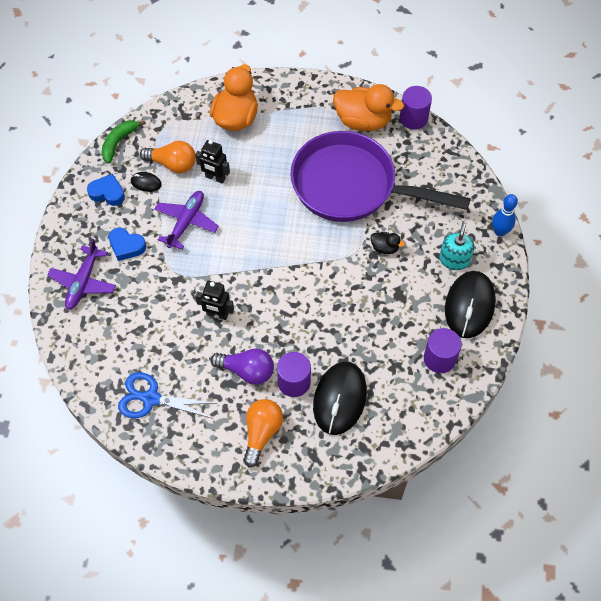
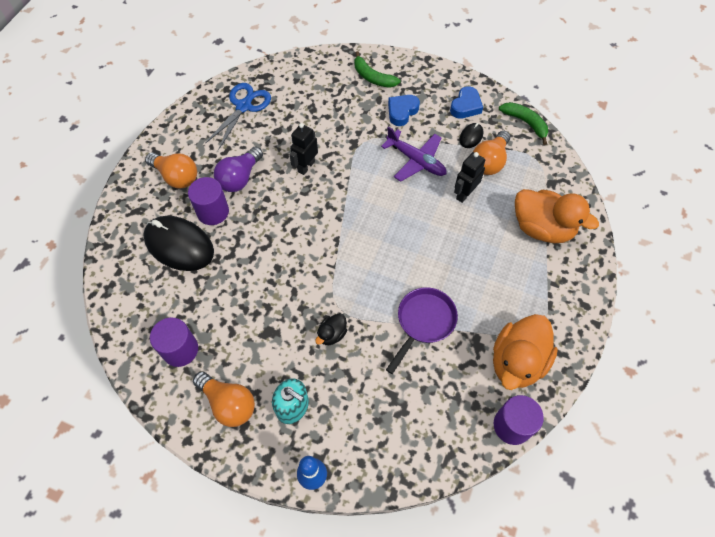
camera: 105 degrees right, 0 degrees up
(83, 282) = (373, 77): purple plane -> green banana
(352, 186) = (423, 322): purple pan -> purple pan, size x0.48
(469, 306) = (228, 403): black mouse -> orange light bulb

